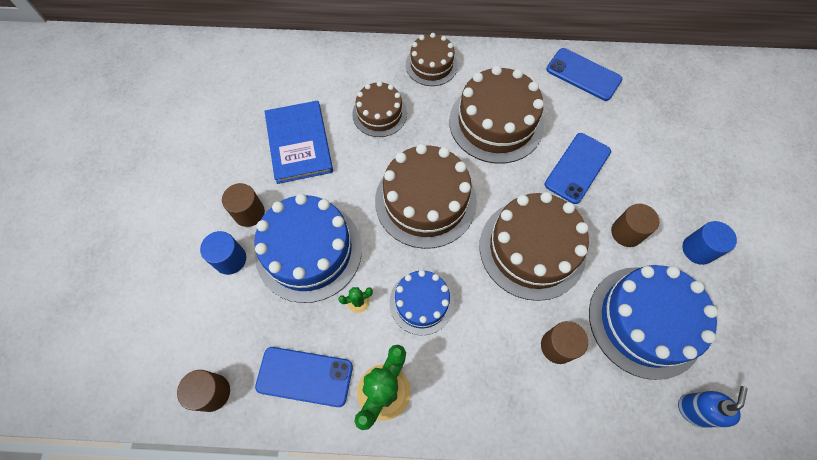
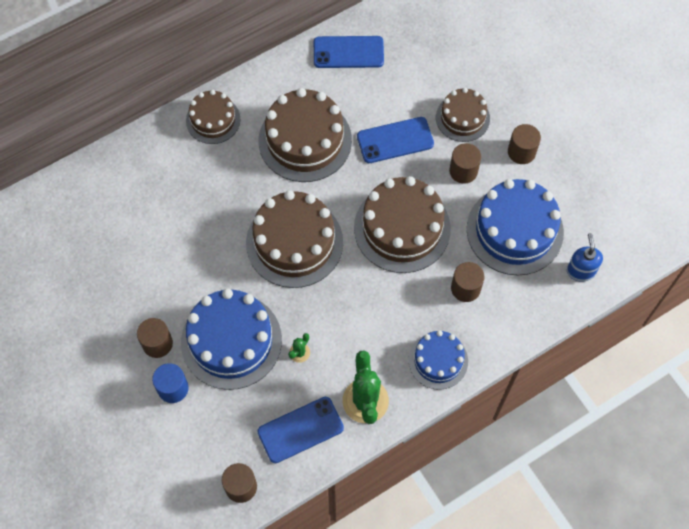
camera: 35 degrees left, 0 degrees up
(299, 143) = (151, 261): blue book -> none
(379, 114) = (201, 192): brown cake -> brown cake (462, 118)
(421, 302) = (347, 322): blue cake -> blue cake (438, 360)
(577, 168) = (395, 140): blue phone -> blue phone turned 75 degrees clockwise
(698, 249) = (521, 152): blue cylinder -> brown cylinder

